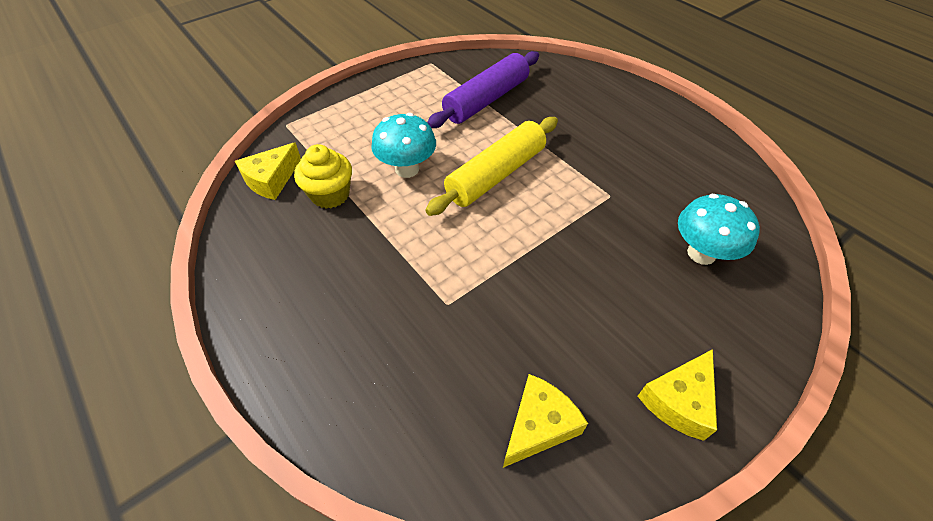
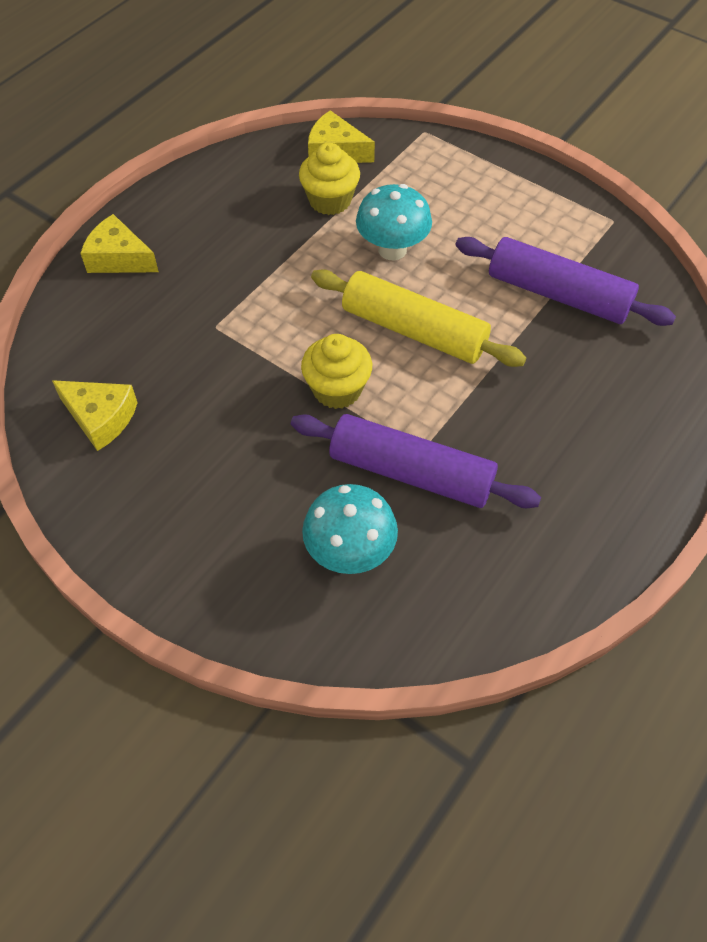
camera: 75 degrees right, 5 degrees up
(543, 231) = (337, 389): none -> yellow cupcake
(630, 204) = (411, 472): none -> purple rolling pin
(679, 401) = (143, 529): yellow cheese -> yellow cheese (119, 258)

